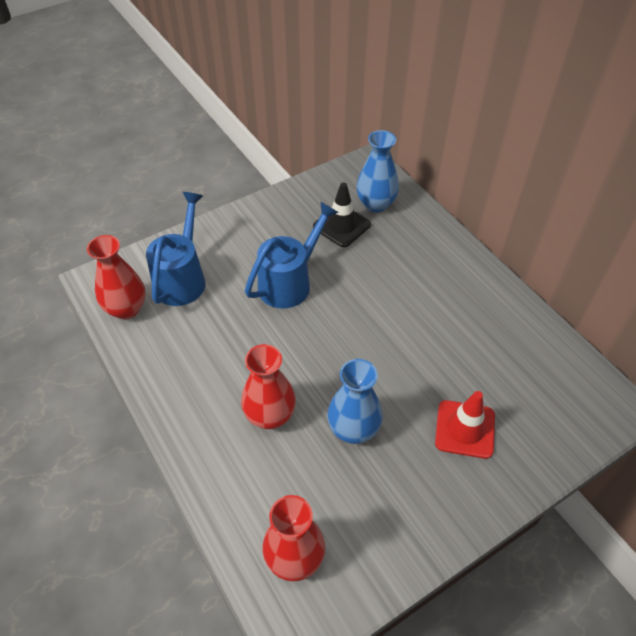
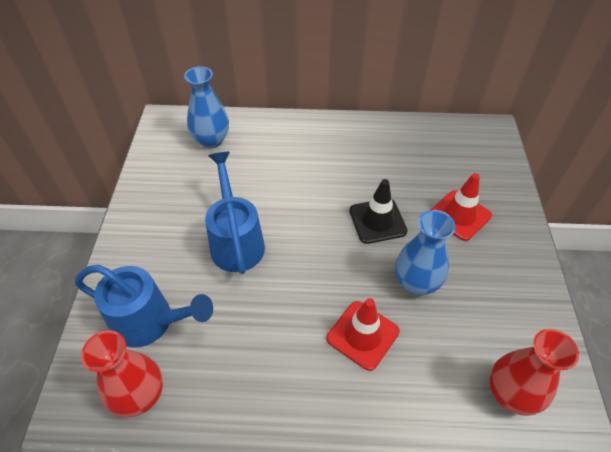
camera: 55 degrees left, 0 degrees up
(182, 278) = (150, 322): blue watering can -> blue watering can turned 150 degrees clockwise
(270, 415) = (362, 335): red vase -> red traffic cone
(341, 226) = (211, 173): black traffic cone -> black traffic cone (377, 221)

